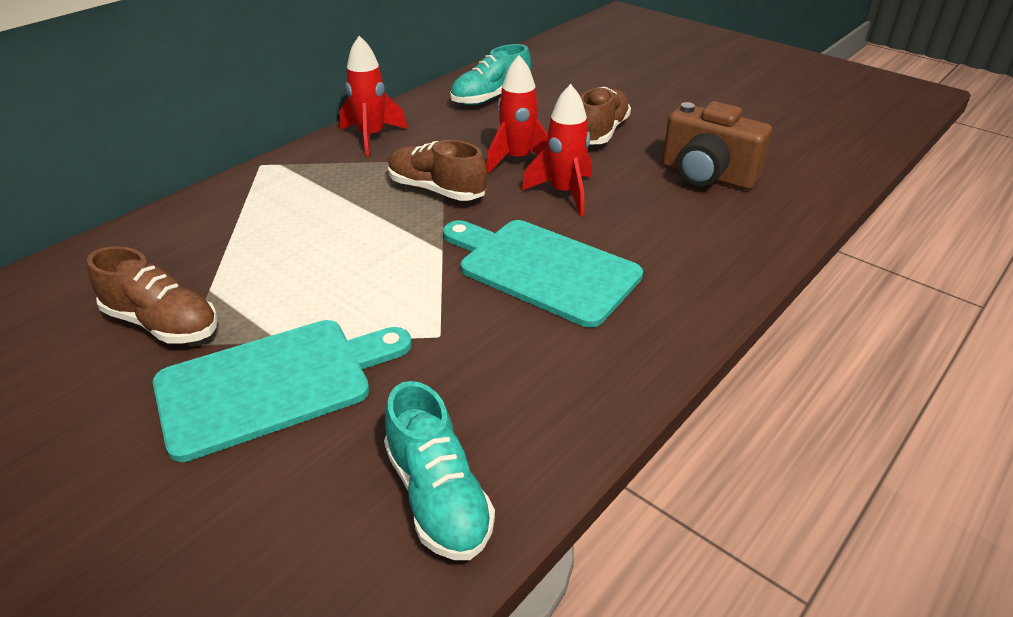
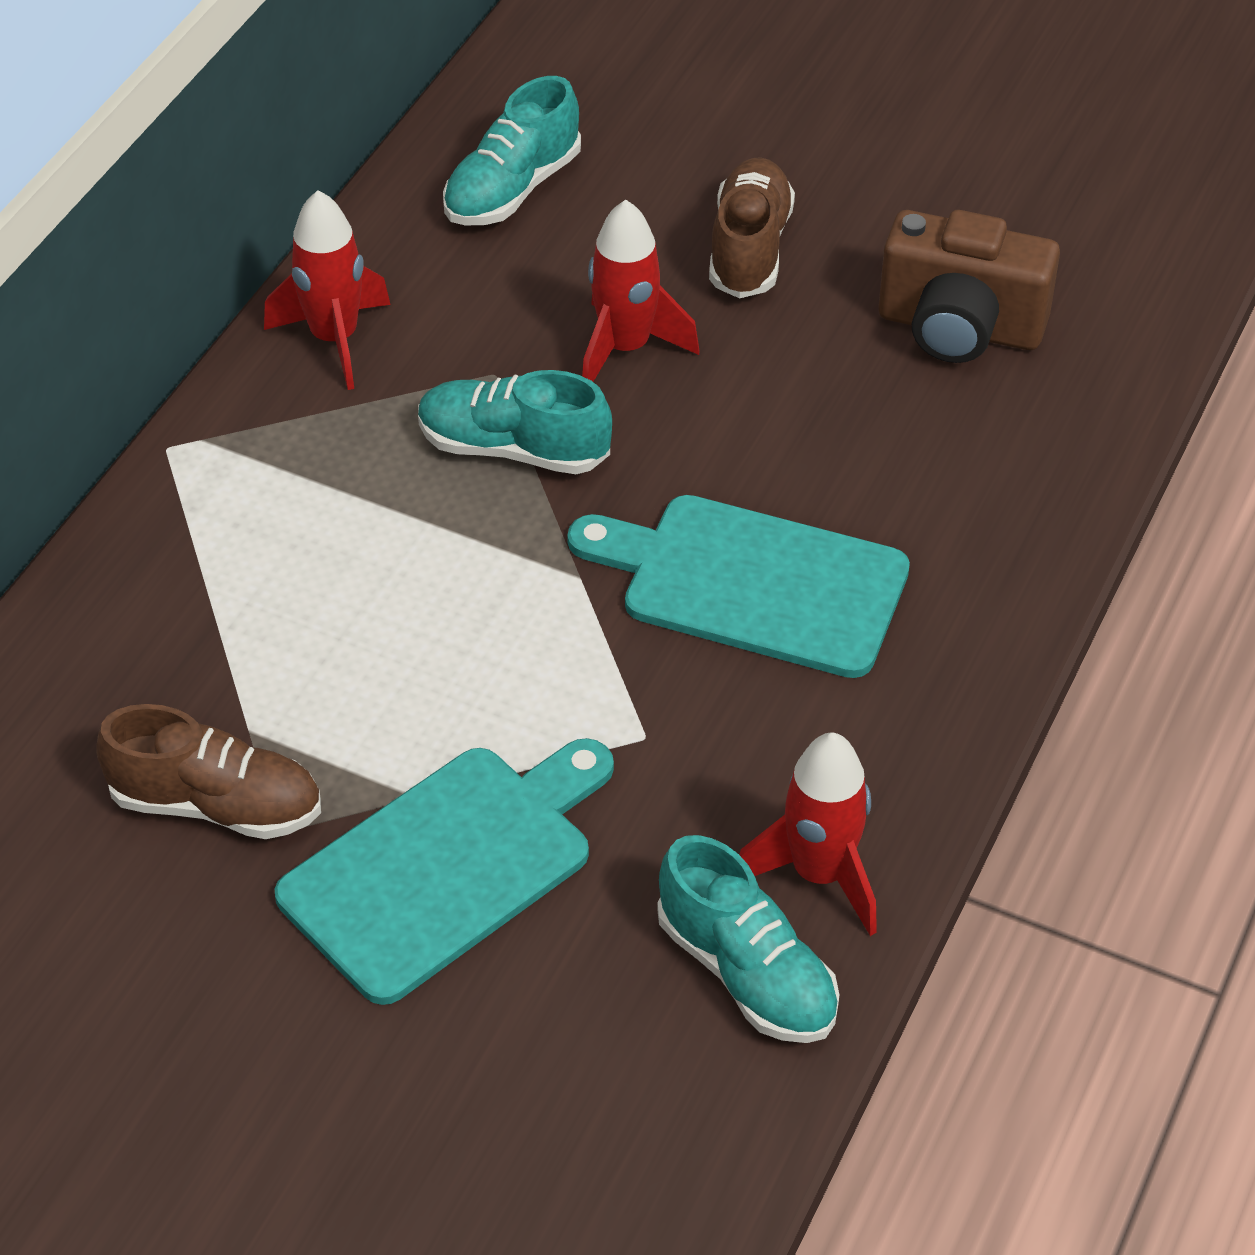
camera: 15 degrees left, 10 degrees up
(436, 190) = (513, 449): brown shoe -> turquoise shoe
(564, 193) = (733, 415): red rocket -> red rocket (819, 874)

